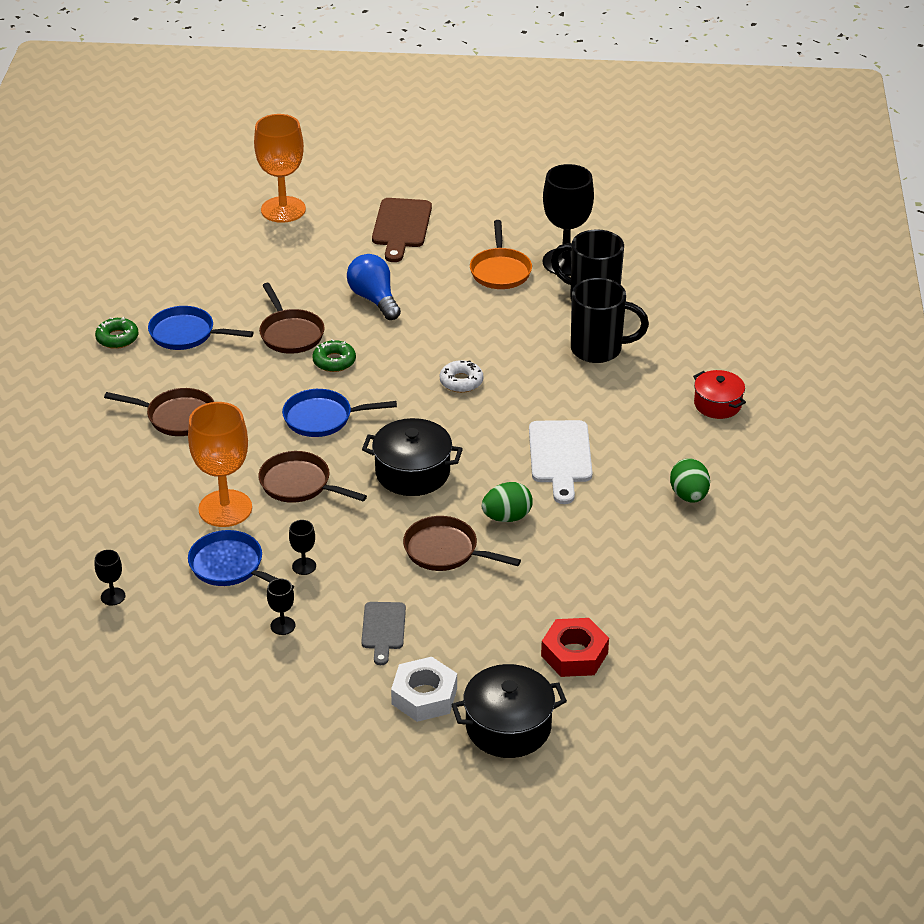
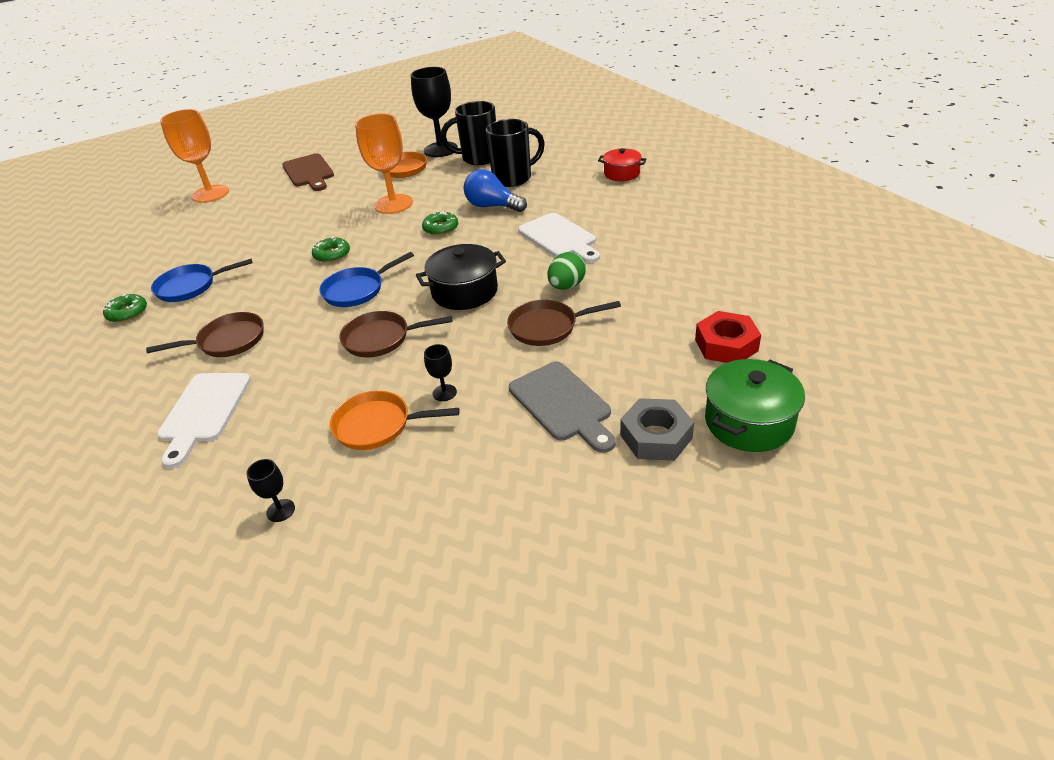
camera: 30 degrees left, 0 degrees up
(114, 480) = (204, 412): none -> white cutting board
(225, 508) = (331, 385): orange goblet -> orange goblet (393, 204)
(230, 566) = (377, 425): blue pan -> orange pan
(283, 625) = (473, 447): black goblet -> none
(290, 334) = (280, 253): brown pan -> none
(374, 299) = (328, 212): blue light bulb -> blue light bulb (492, 206)
(383, 629) = (562, 404): grey cutting board -> grey cutting board, size x1.58
(424, 696) = (656, 436): white nut -> grey nut
(461, 381) = (441, 228): white donut -> green donut
(508, 727) = (749, 422): black pot -> green pot
(689, 495) = (669, 221): green egg -> none

